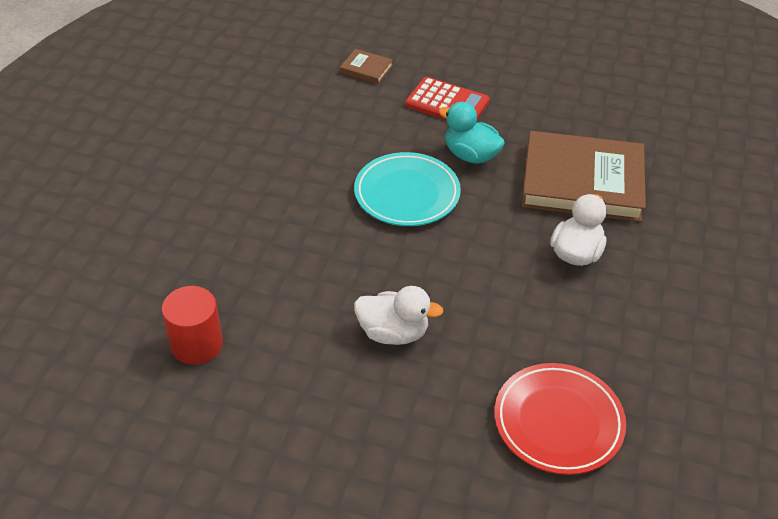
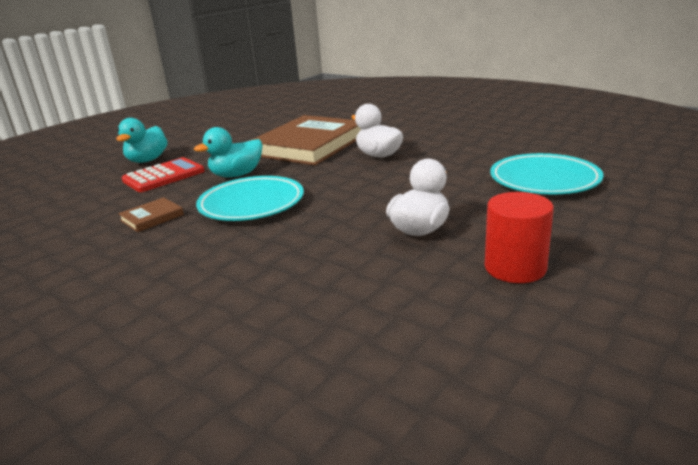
camera: 65 degrees left, 20 degrees down
(197, 344) = (368, 358): red cylinder -> red cylinder (515, 267)
(366, 69) = (63, 203): brown book -> brown book (152, 217)
(482, 71) = (147, 160): none -> turquoise duck
(558, 422) = (544, 180): red plate -> turquoise plate

